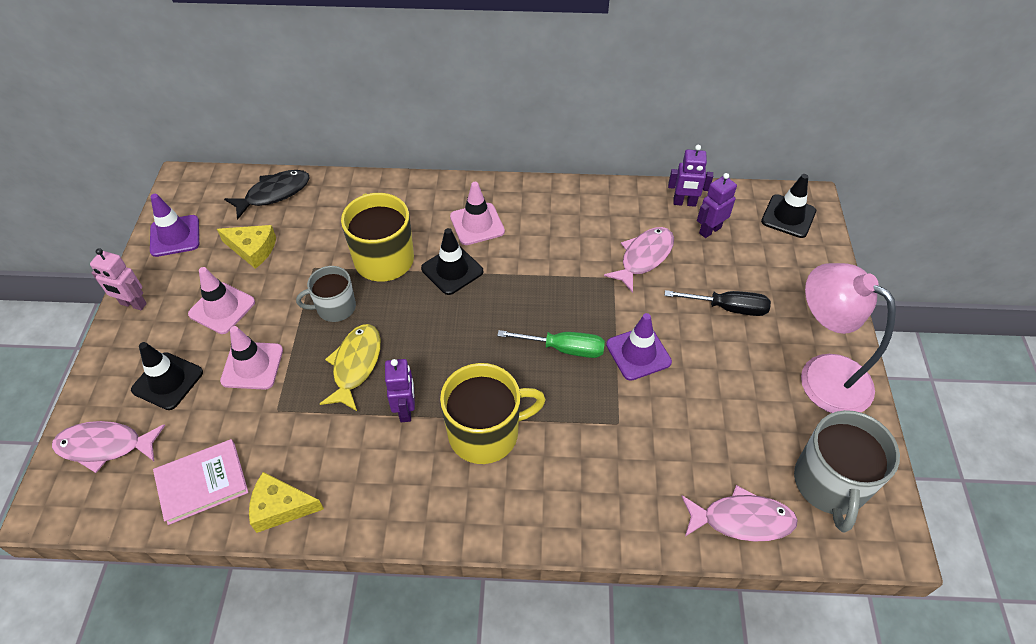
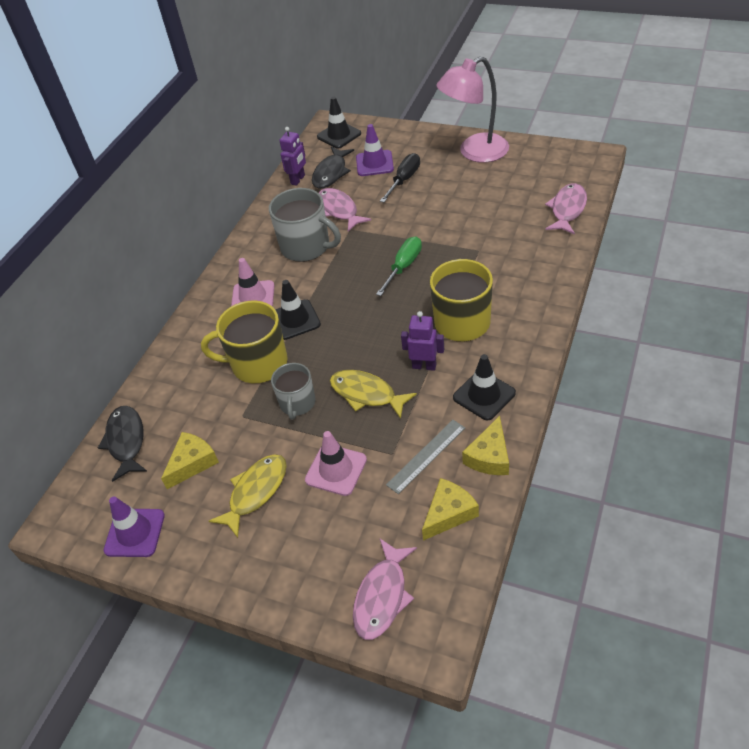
camera: 65 degrees left, 5 degrees down
(133, 304) = (211, 573): pink robot -> none
(167, 381) = (325, 541): black traffic cone -> black traffic cone (484, 395)
(202, 483) = (449, 513): pink book -> yellow cheese
(222, 308) = (255, 492): pink traffic cone -> yellow fish
(276, 443) = (426, 456): none -> grey ruler
(638, 353) = (424, 229): purple traffic cone -> purple traffic cone (374, 163)
(709, 230) = (331, 173): purple robot -> black fish
(830, 484) = (553, 168): grey mug -> grey mug (306, 247)

